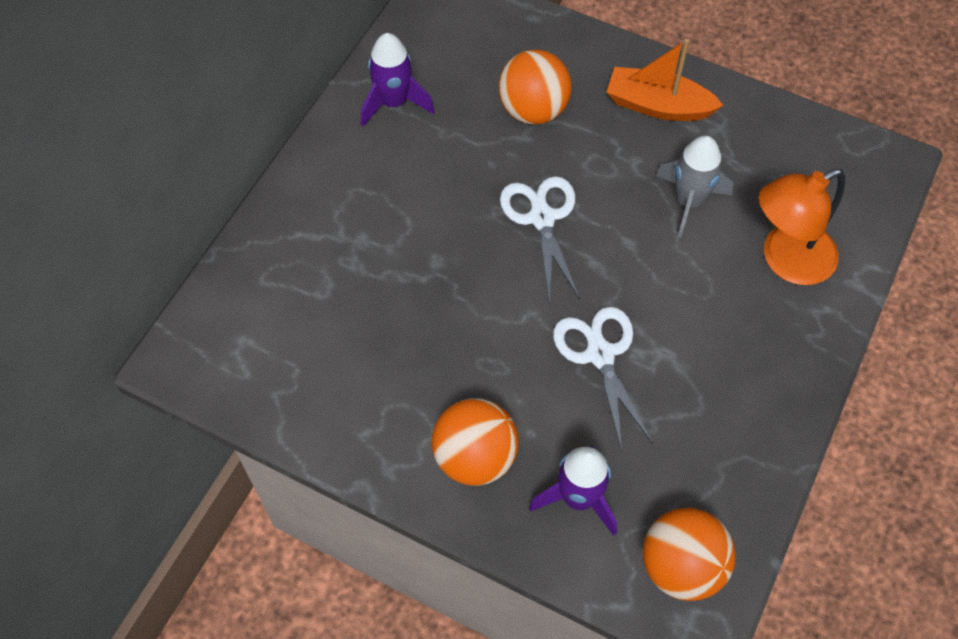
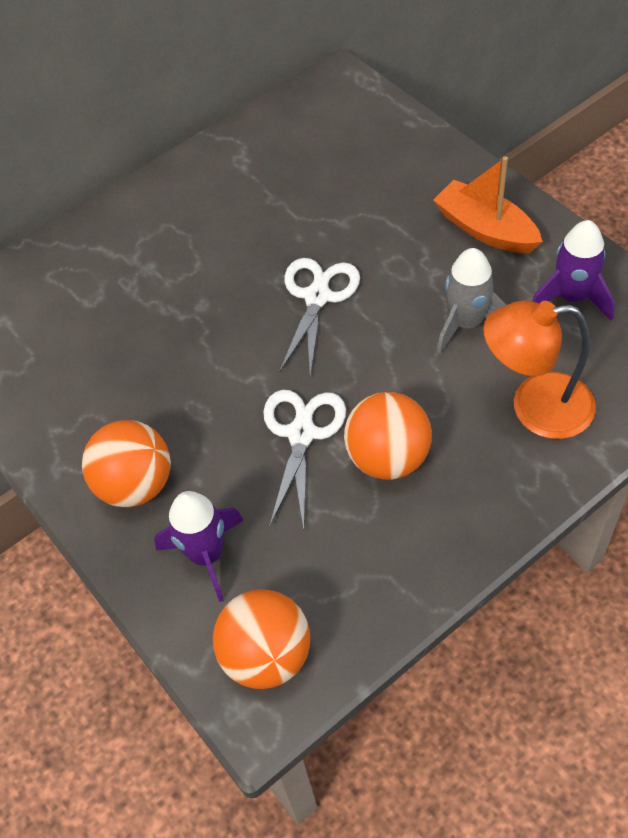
camera: 30 degrees right, 5 degrees down
(394, 103) = (242, 162): purple rocket -> purple rocket (572, 297)
(533, 110) = (363, 202): orange ball -> orange ball (388, 458)

